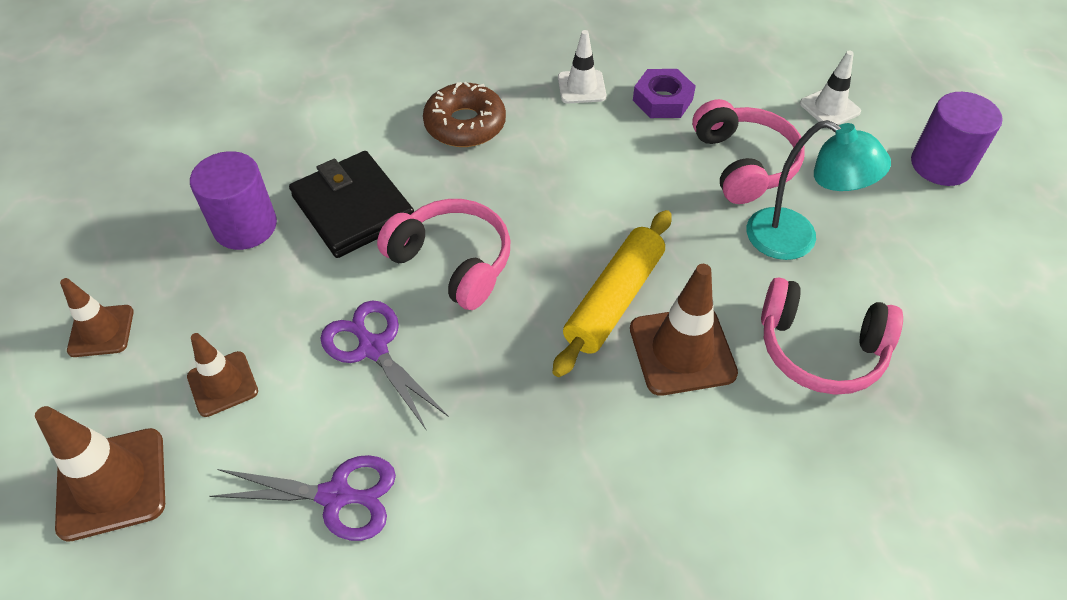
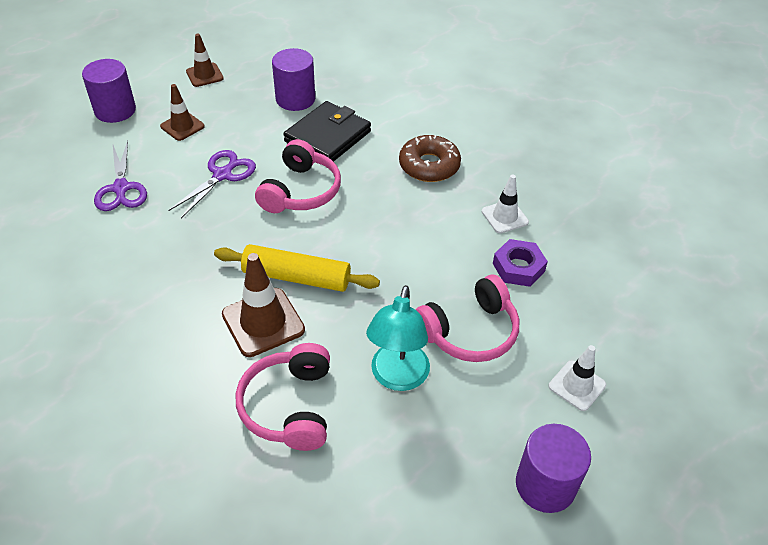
camera: 70 degrees right, 5 degrees down
(112, 484) = (115, 110): brown traffic cone -> purple cylinder

